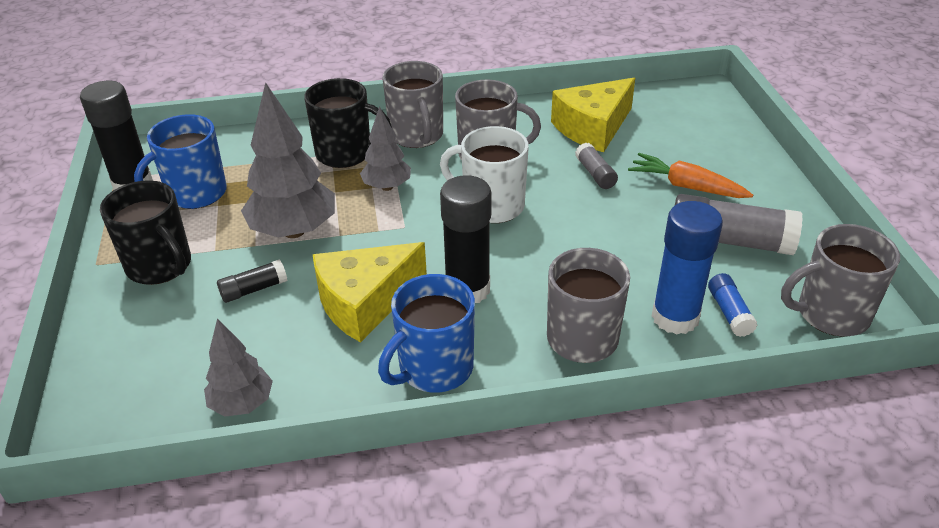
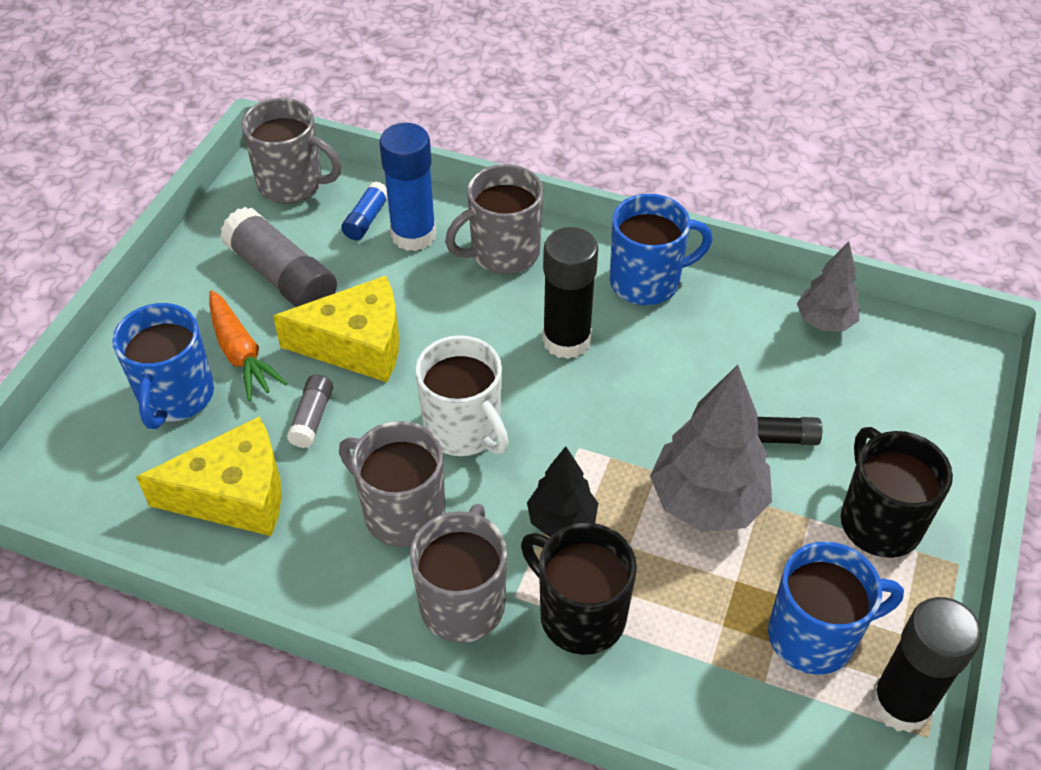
camera: 150 degrees left, 10 degrees up
(365, 302) = (672, 371): yellow cheese -> yellow cheese (357, 345)
(387, 187) = (562, 521): grey tree -> black tree
(691, 152) = (176, 396): none -> blue mug

